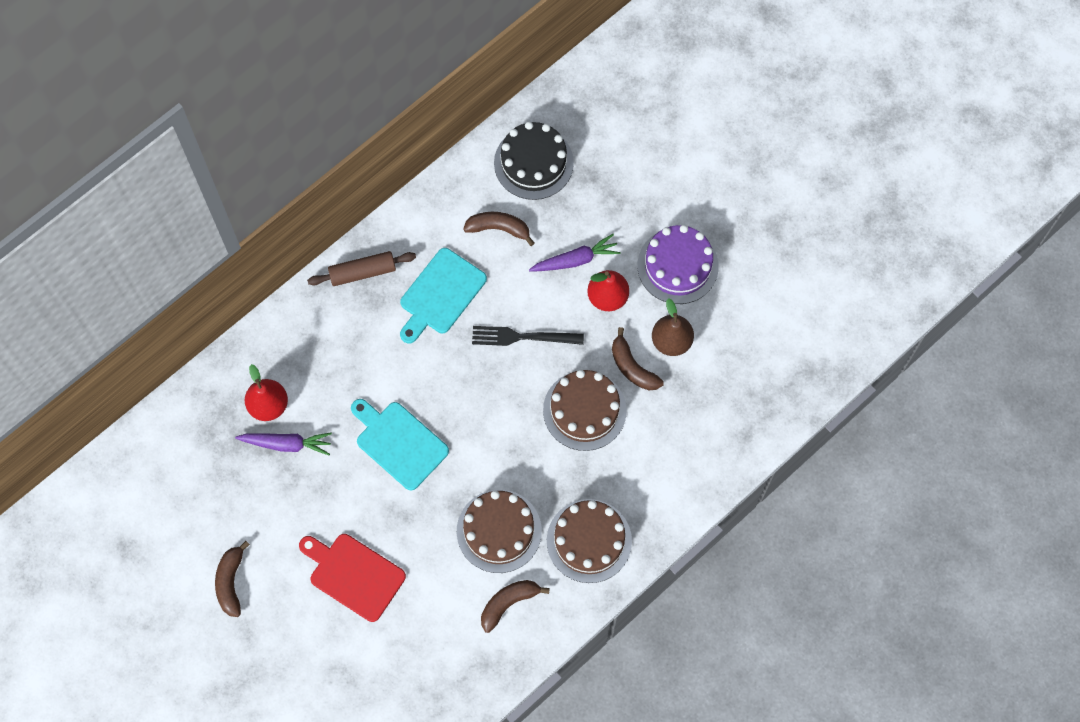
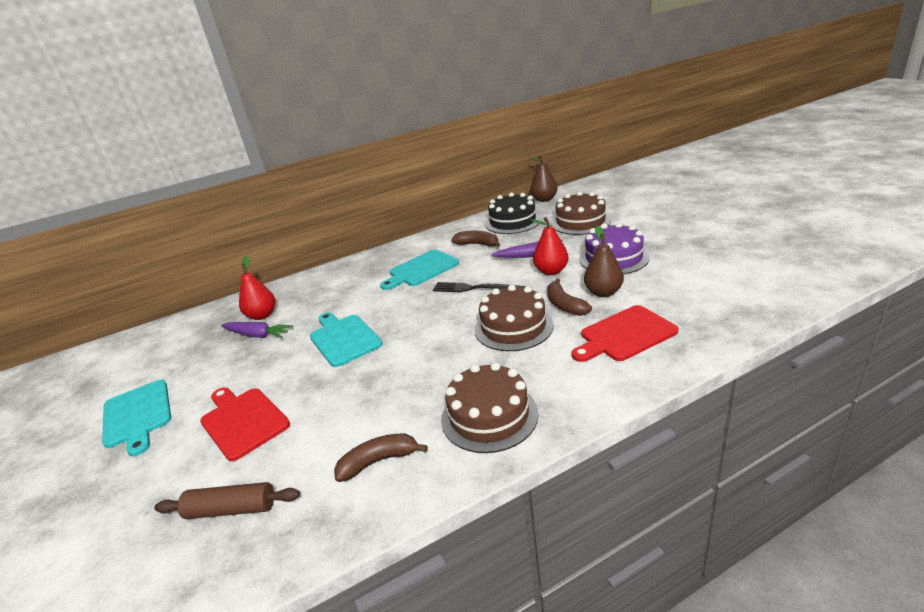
camera: 20 degrees right, 40 degrees down
(231, 582) = (137, 416): brown banana -> turquoise cutting board
(362, 272) = (373, 261): brown rolling pin -> brown rolling pin (231, 509)
(499, 531) = (398, 400): brown cake -> brown cake (580, 222)
(567, 91) = (544, 199): none -> brown pear
(697, 416) = (624, 335): none -> red cutting board

